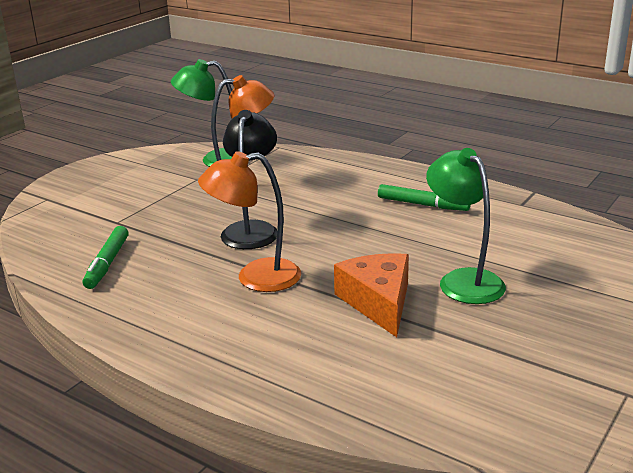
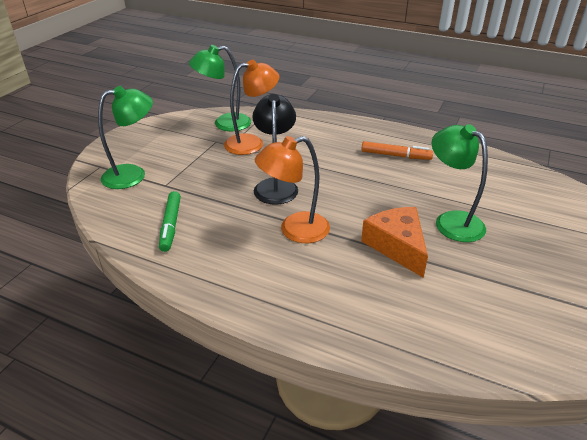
camera: 10 degrees left, 10 degrees up
(83, 209) = (133, 175): none -> green lamp
(422, 205) = (395, 156): green marker -> orange marker

